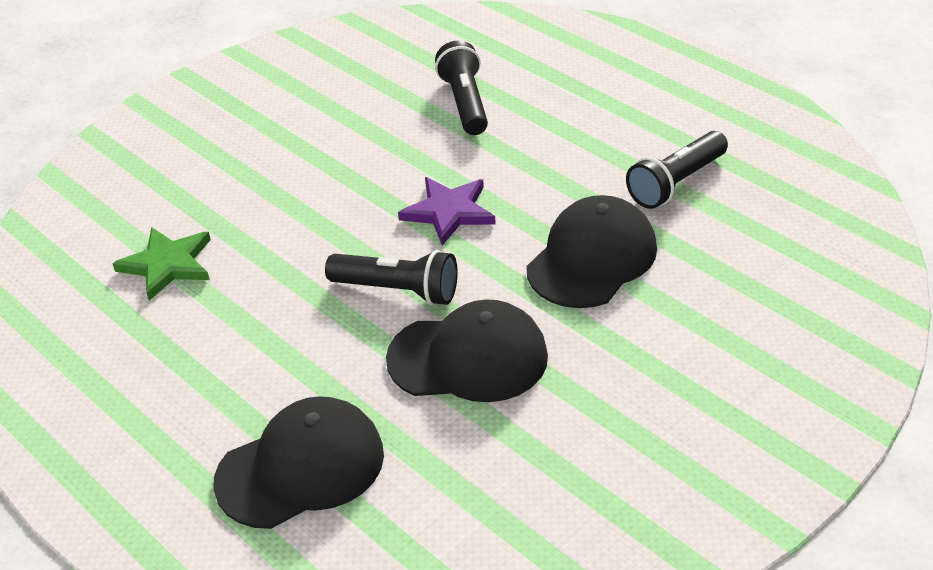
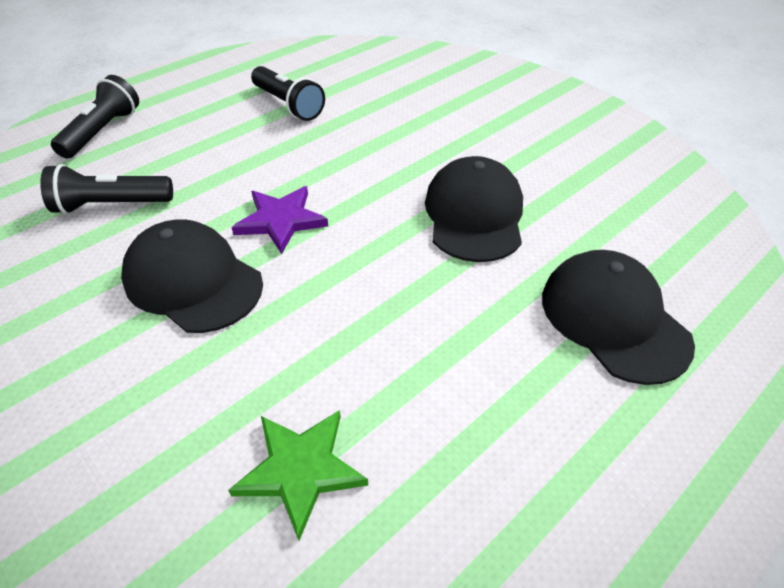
camera: 90 degrees left, 5 degrees up
(398, 290) = (385, 255): black flashlight -> black flashlight (102, 131)
(592, 258) = (365, 148): black cap -> black cap (193, 281)

